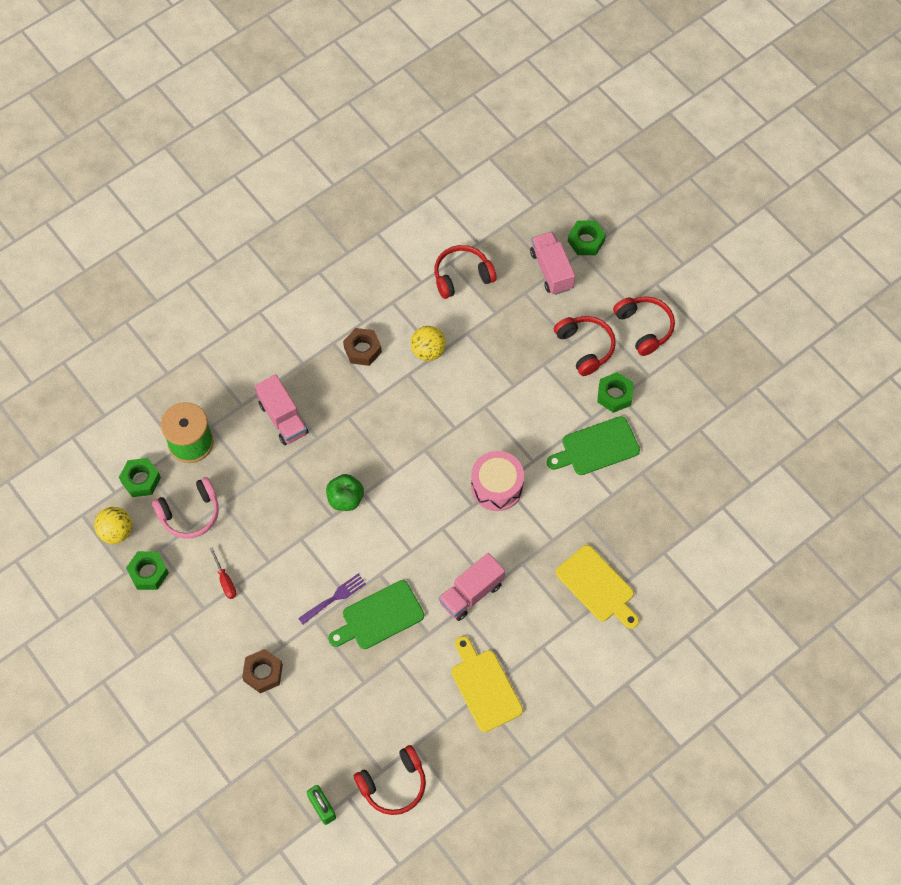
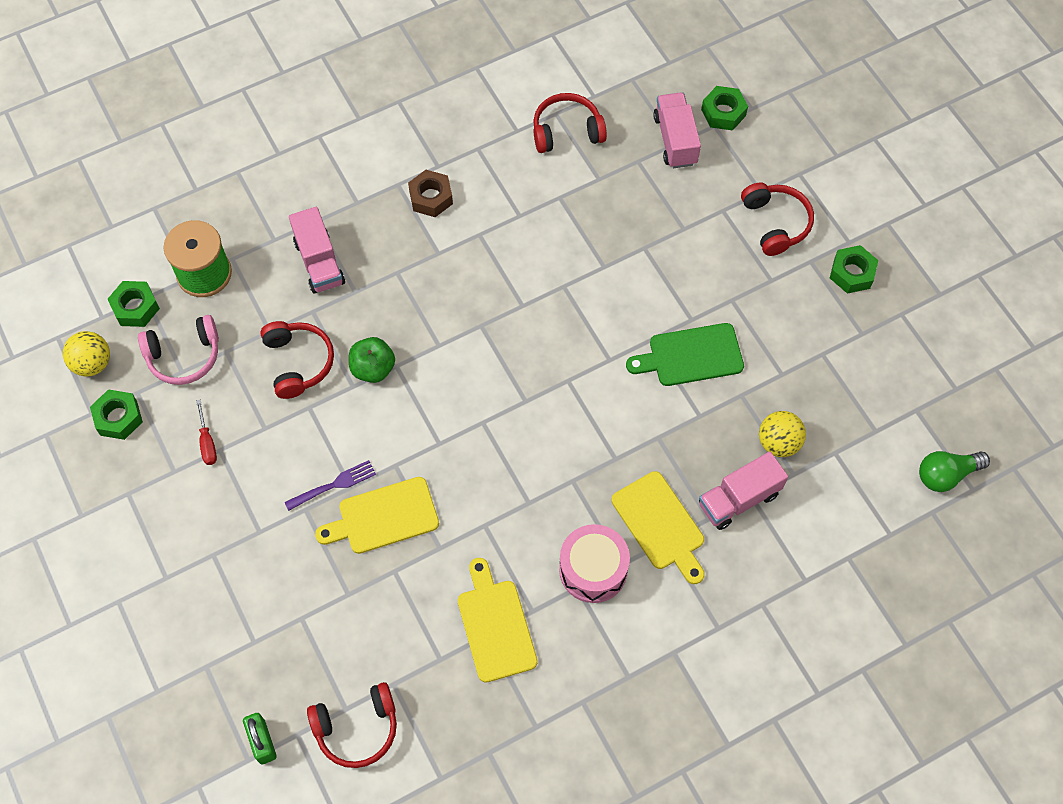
camera: 10 degrees right, 0 degrees up
(263, 673) = (227, 561): brown nut -> none
(379, 617) = (383, 517): green cutting board -> yellow cutting board
(428, 351) = (509, 211): yellow ball -> yellow ball (778, 443)
(471, 593) = (502, 507): pink truck -> pink truck (739, 499)
(497, 487) = (559, 383): pink drum -> pink drum (593, 569)
(585, 347) = (699, 235): red headphones -> red headphones (298, 362)
(614, 395) = (724, 297): green nut -> green nut (852, 273)
(811, 510) = (946, 475): none -> green light bulb

